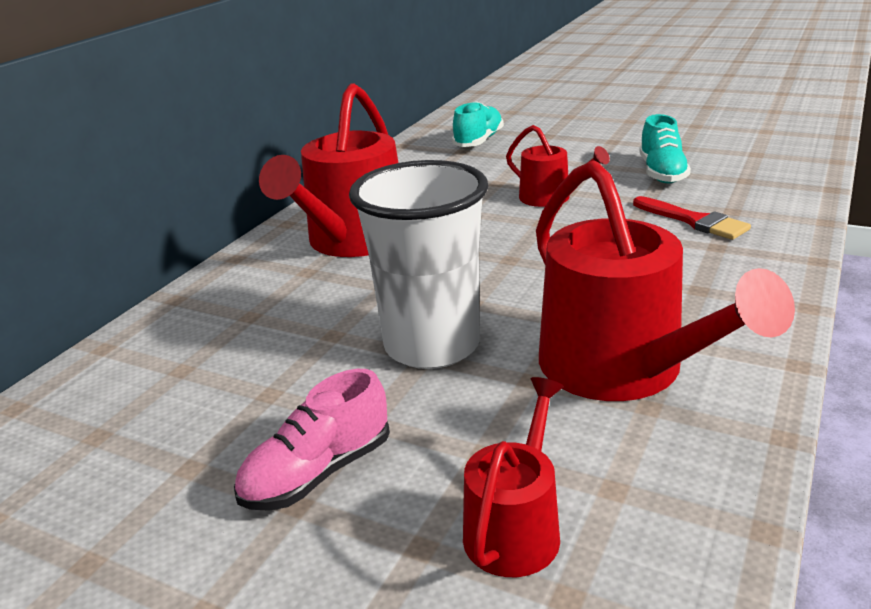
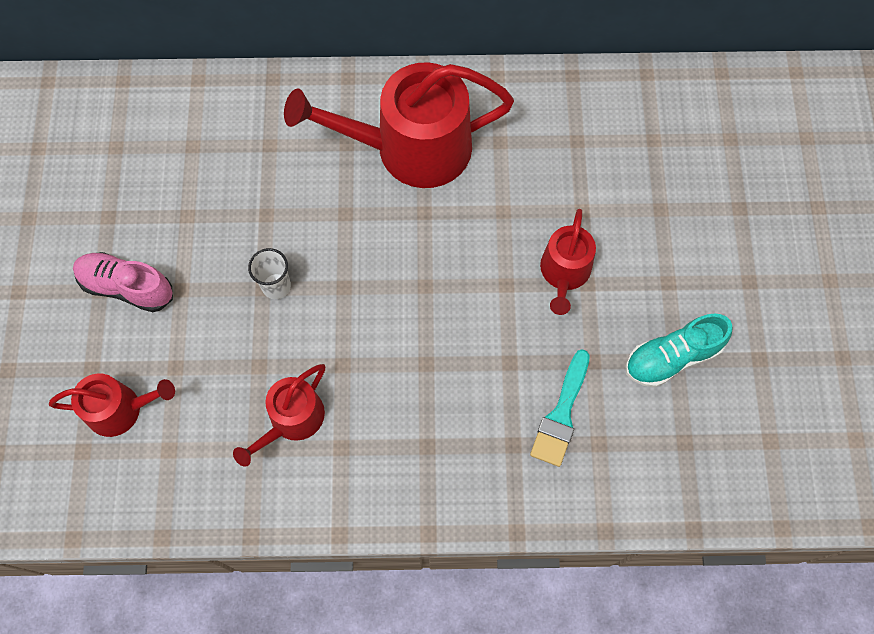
camera: 60 degrees right, 40 degrees up
(432, 345) = (276, 286): white cup -> white cup, size x0.41
(478, 141) = (691, 144): turquoise shoe -> none
(622, 369) = (292, 420): red watering can -> red watering can, size x0.53
(694, 221) = (561, 414): red brush -> turquoise brush

